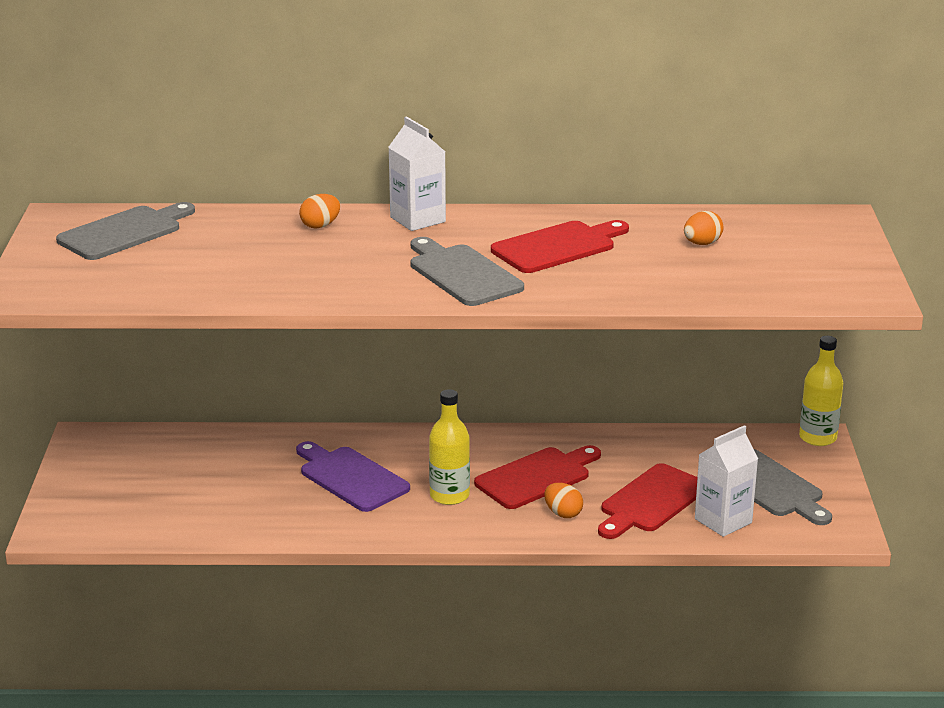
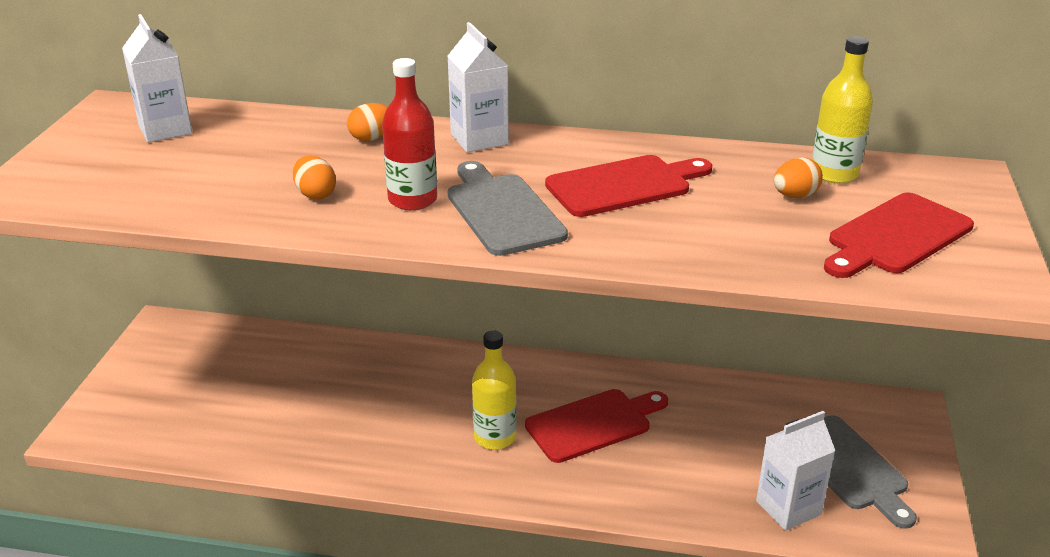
camera: 10 degrees right, 5 degrees up
(124, 232) = (165, 129): grey cutting board -> white carton
(350, 477) = (400, 402): purple cutting board -> none
(382, 271) = (412, 200): none -> red bottle
(563, 513) = (610, 476): orange egg -> orange egg (315, 194)
(651, 501) = (711, 471): red cutting board -> red cutting board (896, 236)
(817, 438) = (910, 407): yellow bottle -> yellow bottle (834, 174)

